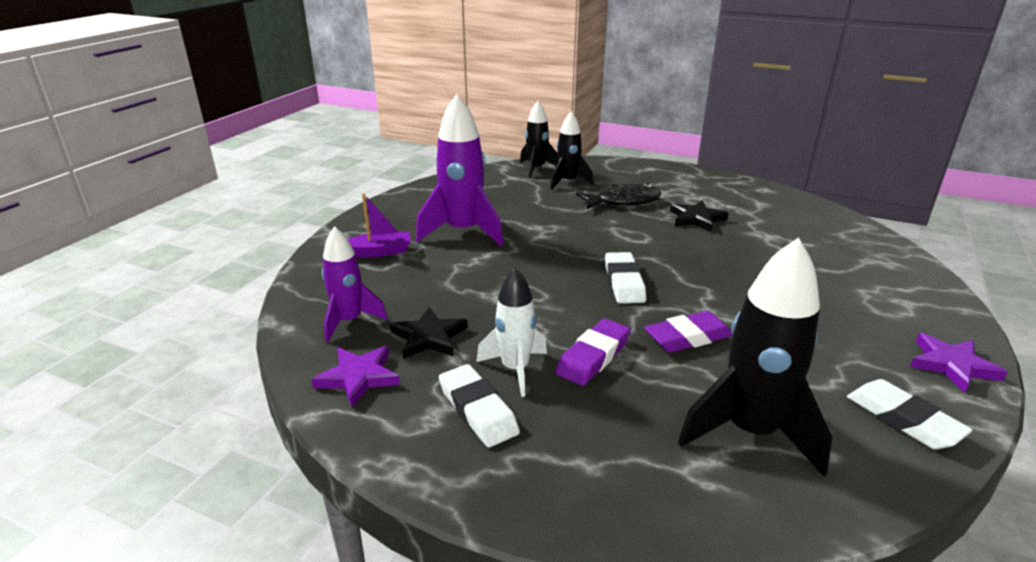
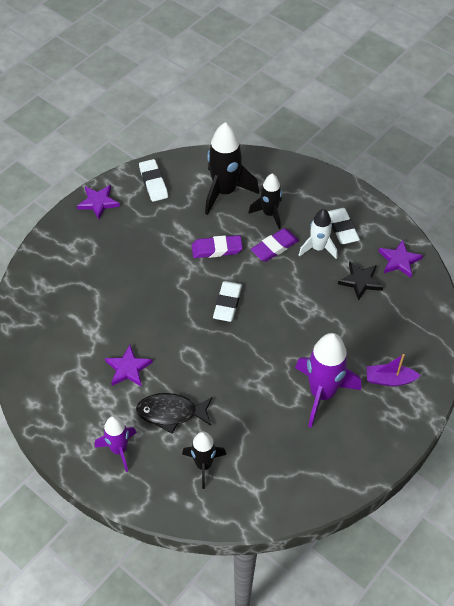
camera: 165 degrees left, 25 degrees up
(349, 321) = (407, 305): purple rocket -> purple rocket (119, 450)
(536, 169) = (223, 506): black rocket -> black rocket (269, 214)
(696, 219) = (128, 368): black star -> purple star

